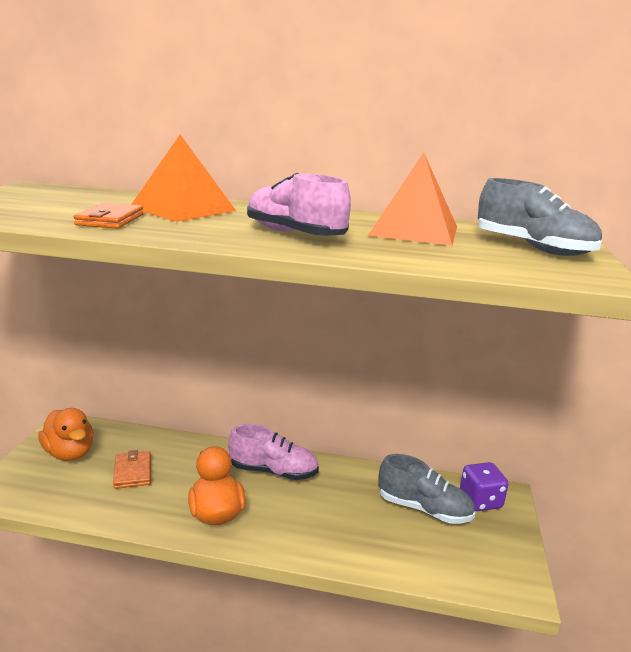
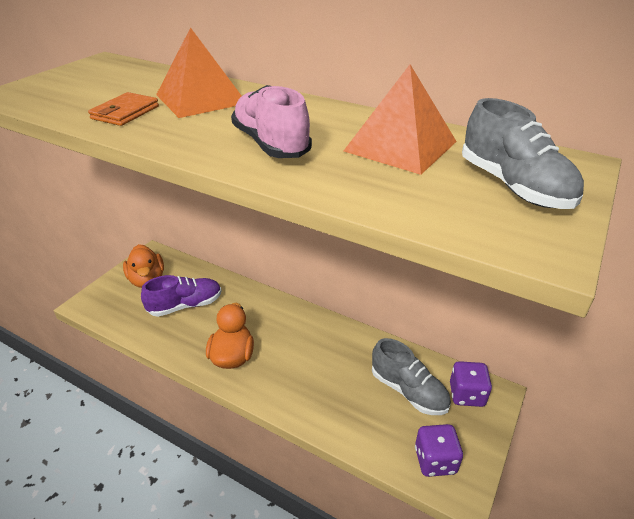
camera: 20 degrees right, 15 degrees up
(133, 472) = (185, 305): orange wallet -> purple shoe
(273, 471) = (293, 326): pink shoe -> none
(482, 567) = (435, 460): none -> purple dice

